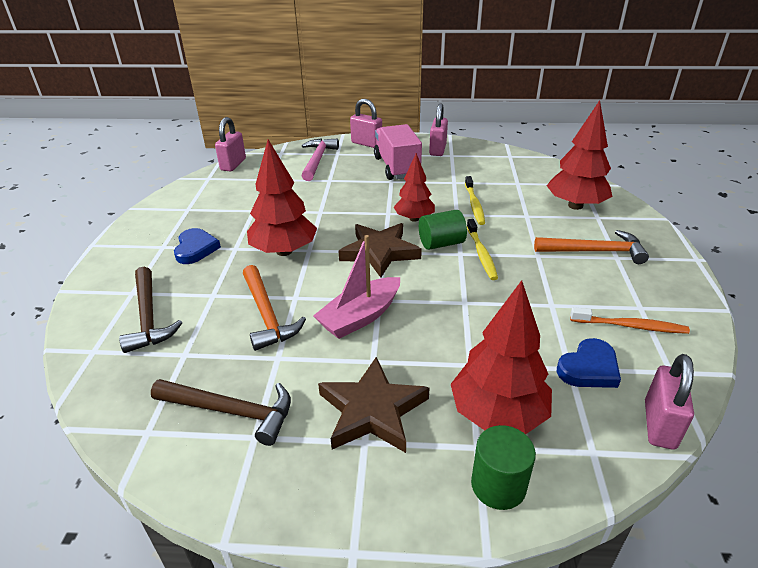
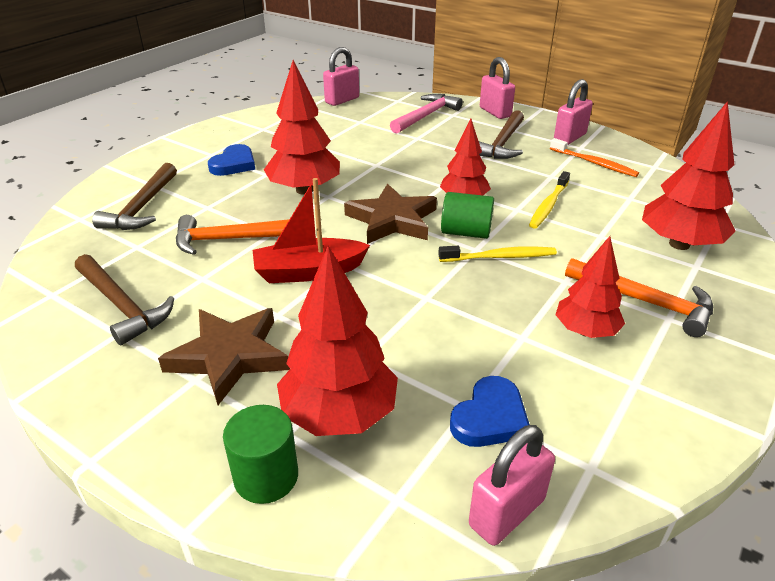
camera: 30 degrees right, 0 degrees up
(267, 315) = (231, 239): orange hammer -> orange hammer turned 75 degrees clockwise
(360, 317) = (309, 272): pink boat -> red boat
(397, 167) = (502, 144): pink truck -> brown hammer
(481, 253) = (499, 257): yellow toothbrush -> yellow toothbrush turned 120 degrees counterclockwise
(582, 285) = (585, 331): none -> red tree
(589, 368) = (490, 417): blue heart -> blue heart turned 45 degrees counterclockwise
(630, 326) = (595, 397): orange toothbrush -> orange toothbrush (594, 163)

